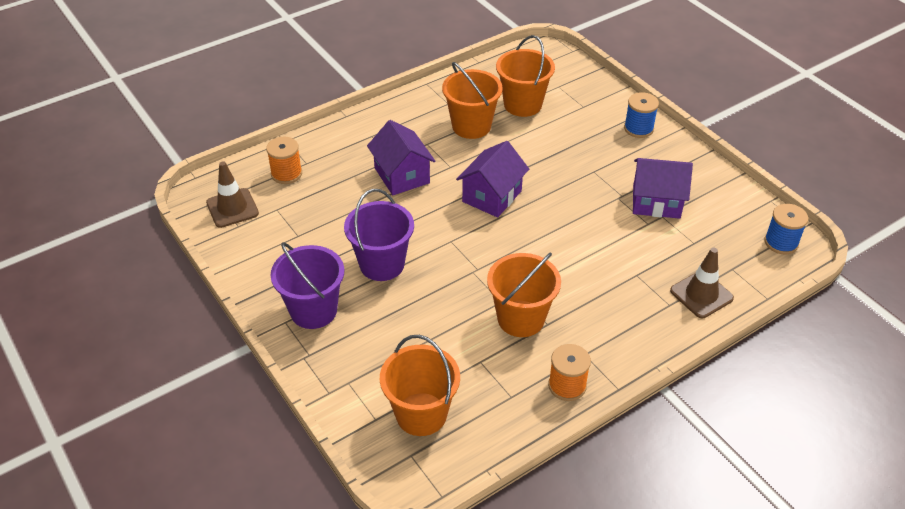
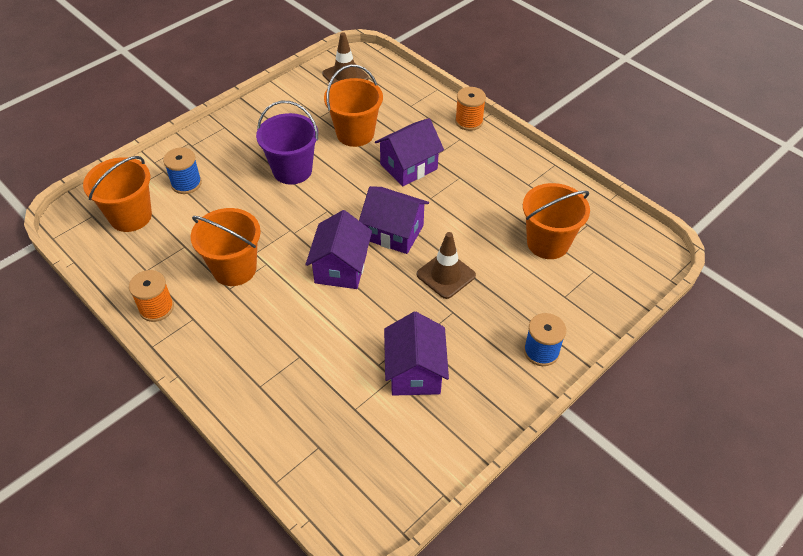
camera: 80 degrees right, 5 degrees up
(286, 174) = (393, 97): orange spool -> orange spool (469, 121)
(313, 310) = (236, 140): purple bucket -> none
(471, 126) = (497, 206): orange bucket -> orange bucket (355, 134)
(531, 237) = (341, 267): none -> purple house
(701, 294) = (276, 416): brown traffic cone -> brown traffic cone (446, 275)
(781, 242) = (369, 502): blue spool -> blue spool (186, 183)

